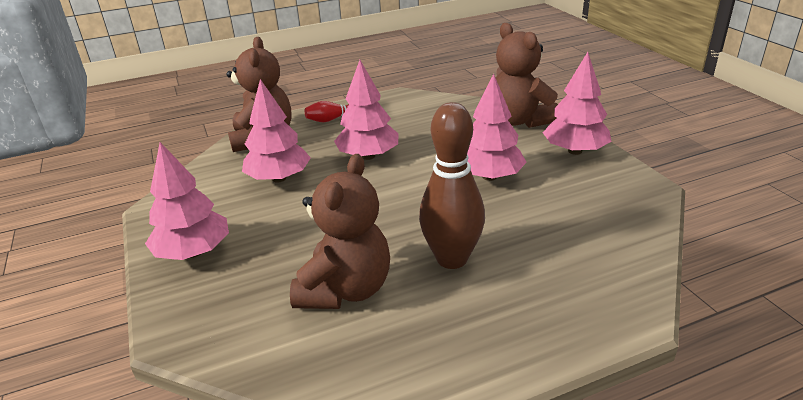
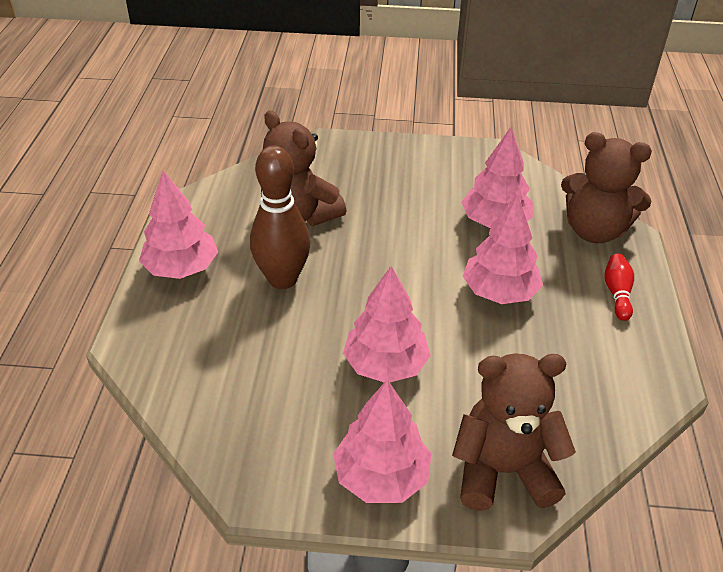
camera: 115 degrees right, 10 degrees up
(194, 252) = (410, 160): pink tree -> pink tree (181, 268)

